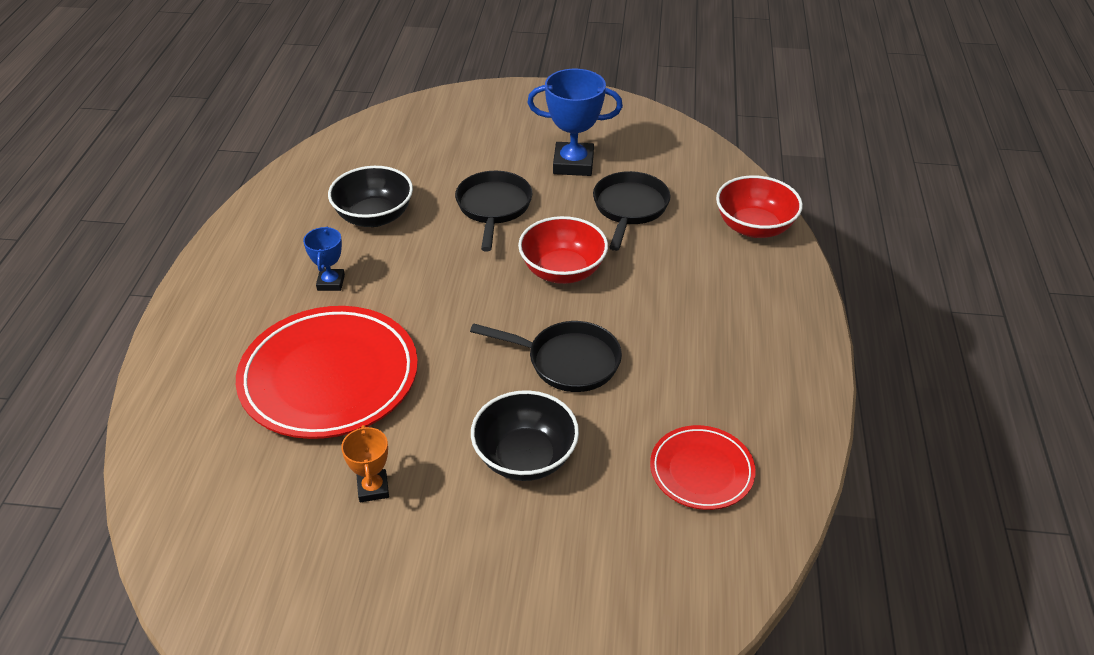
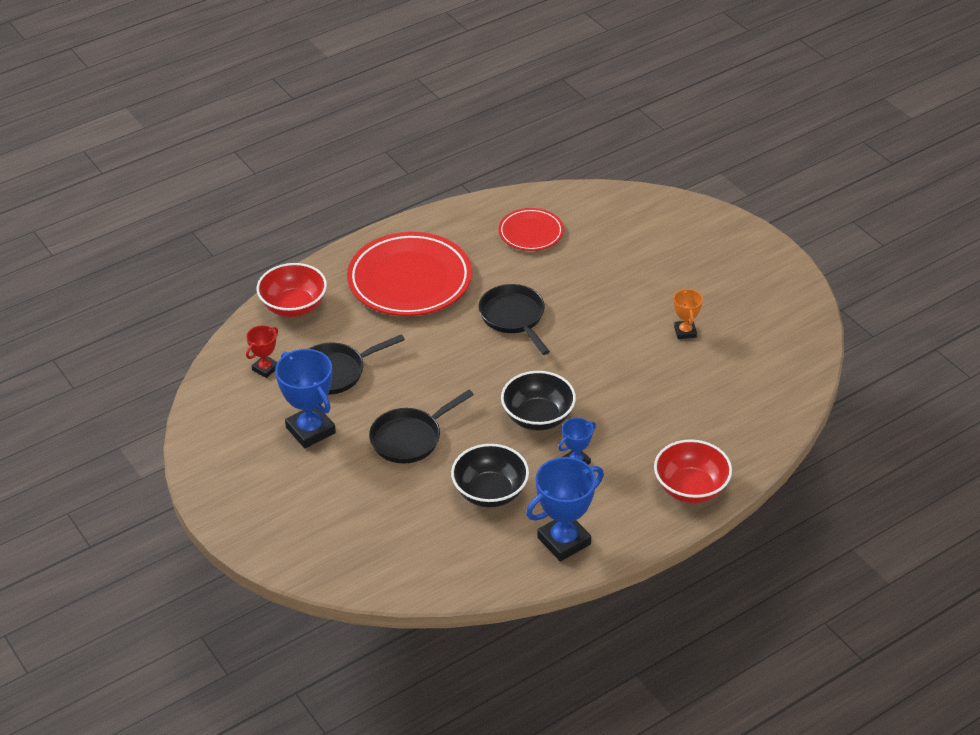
camera: 130 degrees left, 0 degrees up
(269, 225) = (564, 541): none -> blue trophy
(329, 377) = (644, 402): red plate -> red plate (409, 280)
(373, 488) = (685, 332): orange trophy -> orange trophy turned 45 degrees counterclockwise
(525, 457) = (598, 293): black bowl -> black bowl (538, 417)
(562, 271) = (438, 365): red bowl -> red bowl (691, 488)
(681, 175) = (265, 368): none -> red trophy

